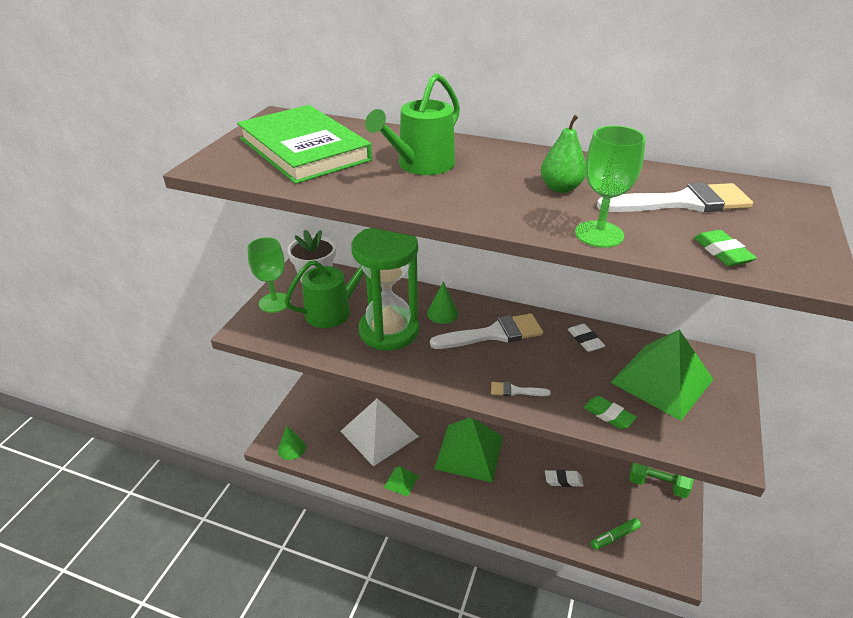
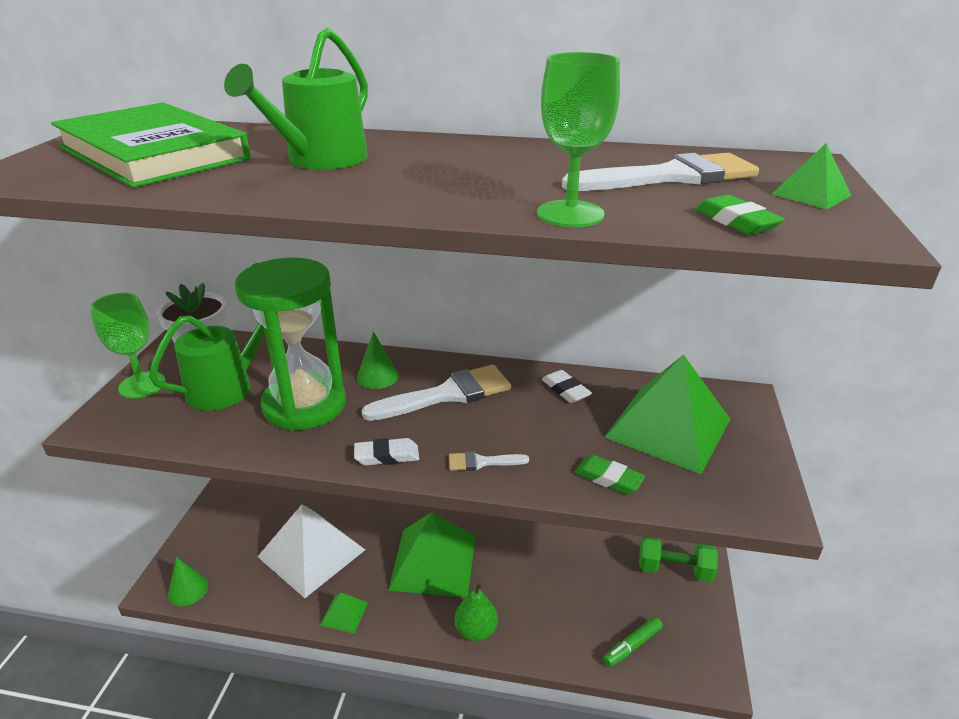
camera: 10 degrees left, 5 degrees down
(560, 188) = (511, 172): green pear -> green pear (476, 630)
(563, 480) = (558, 581): white eraser -> white eraser (387, 456)
(789, 230) = (811, 194): none -> green pyramid

